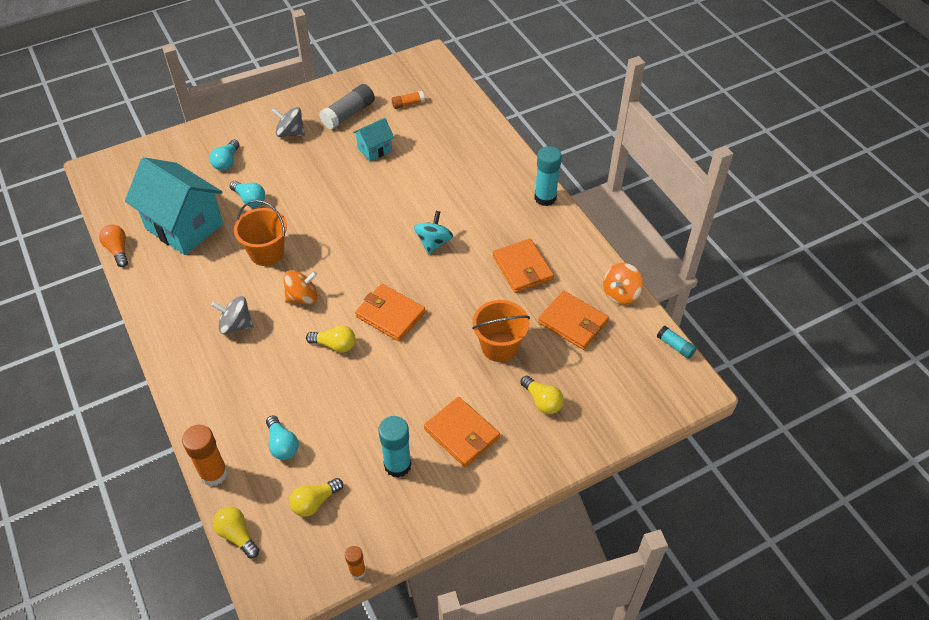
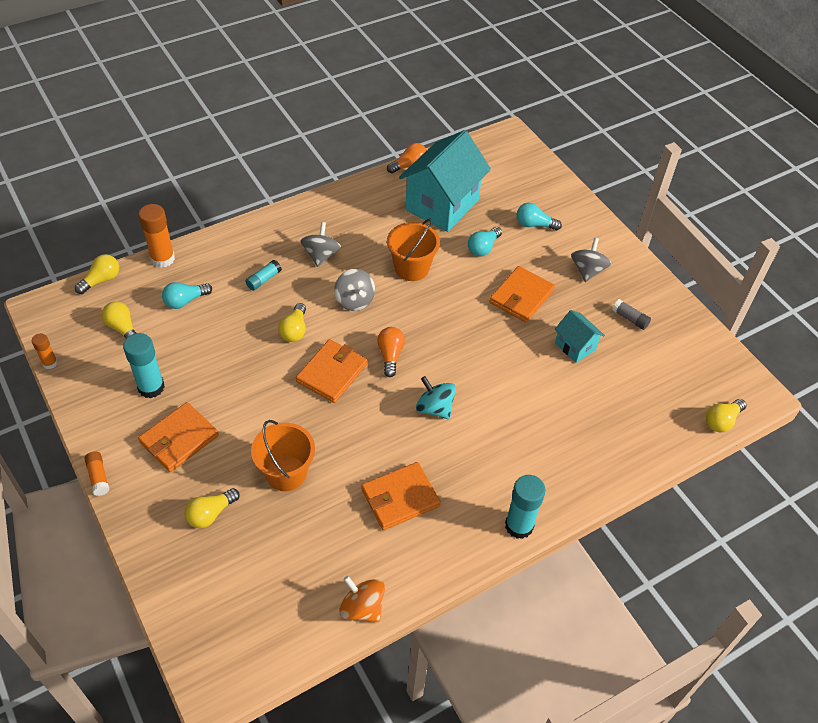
camera: 85 degrees right, 0 degrees up
(302, 297) = (354, 300): orange spinning top -> grey spinning top
(348, 114) = (630, 319): grey glue stick -> grey glue stick, size x0.56
(373, 271) = (390, 355): none -> orange light bulb
(408, 104) = (661, 375): orange glue stick -> orange glue stick (98, 477)
(433, 242) = (434, 408): turquoise spinning top -> turquoise spinning top turned 150 degrees counterclockwise
(452, 79) = (722, 421): none -> yellow light bulb
(572, 322) = (318, 549): orange wallet -> orange wallet (521, 296)
(675, 346) = (278, 668): turquoise glue stick -> turquoise glue stick (263, 279)

